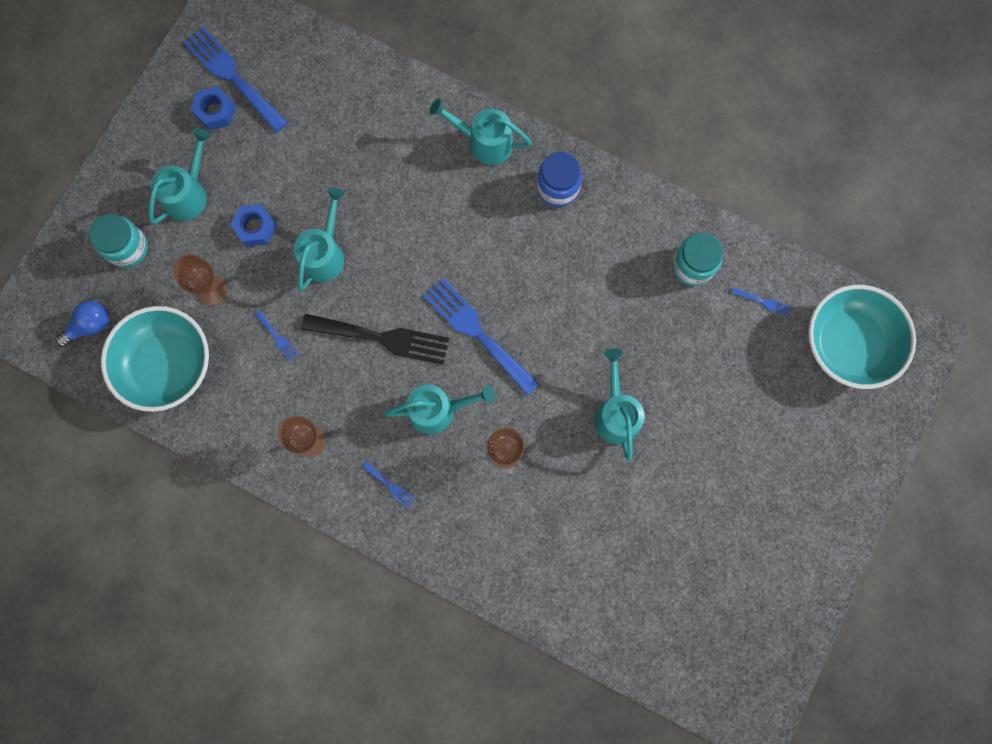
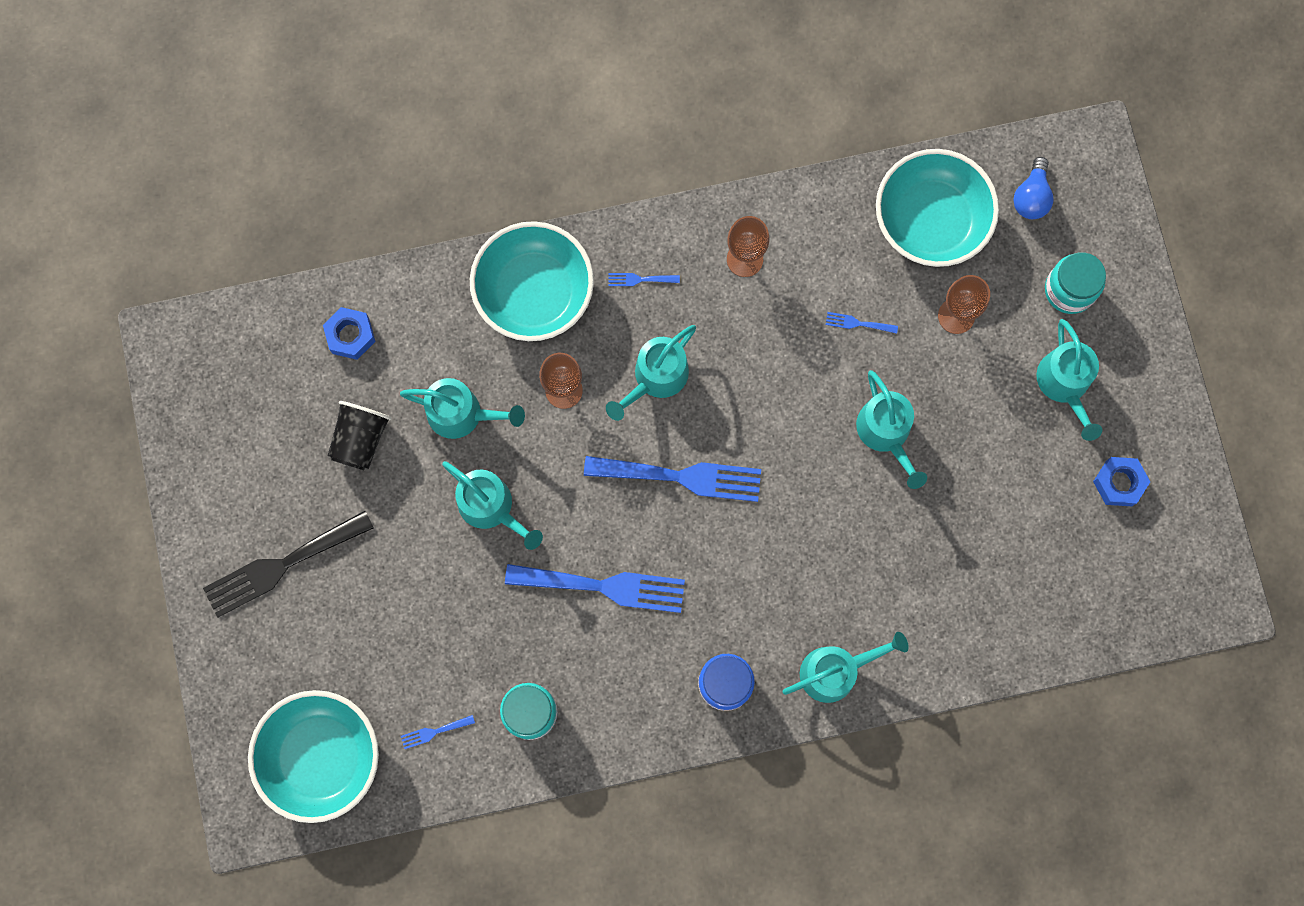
camera: 140 degrees right, 0 degrees up
(232, 76) = (1138, 532): blue fork -> blue fork (604, 586)
(255, 227) = (973, 404): blue nut -> blue nut (350, 335)
(383, 338) = (762, 400): black fork -> black fork (281, 565)
(469, 537) = (534, 292): none -> turquoise bowl
(585, 492) = (462, 414): none -> turquoise watering can
(668, 531) = (360, 439): none -> black cup

